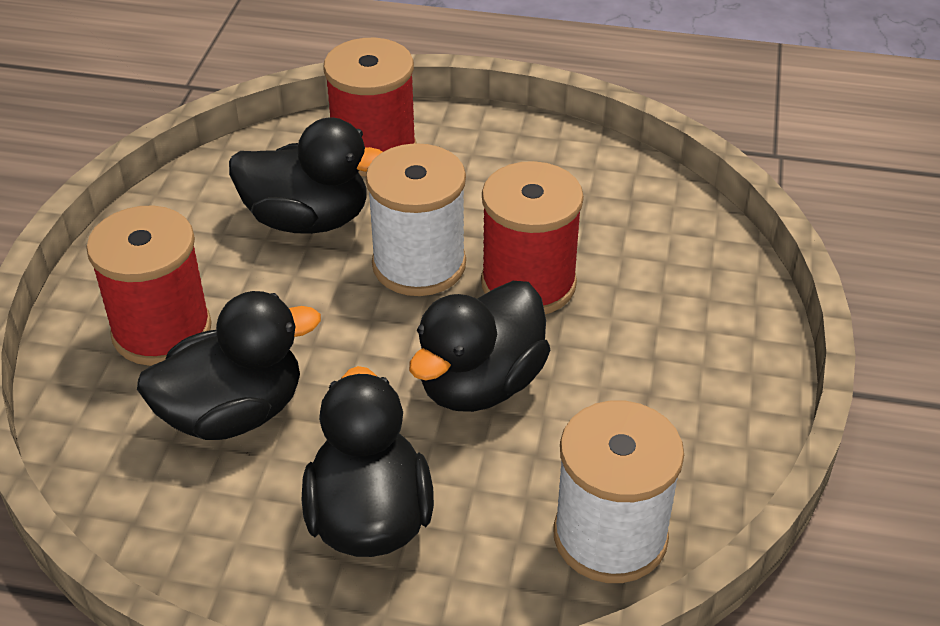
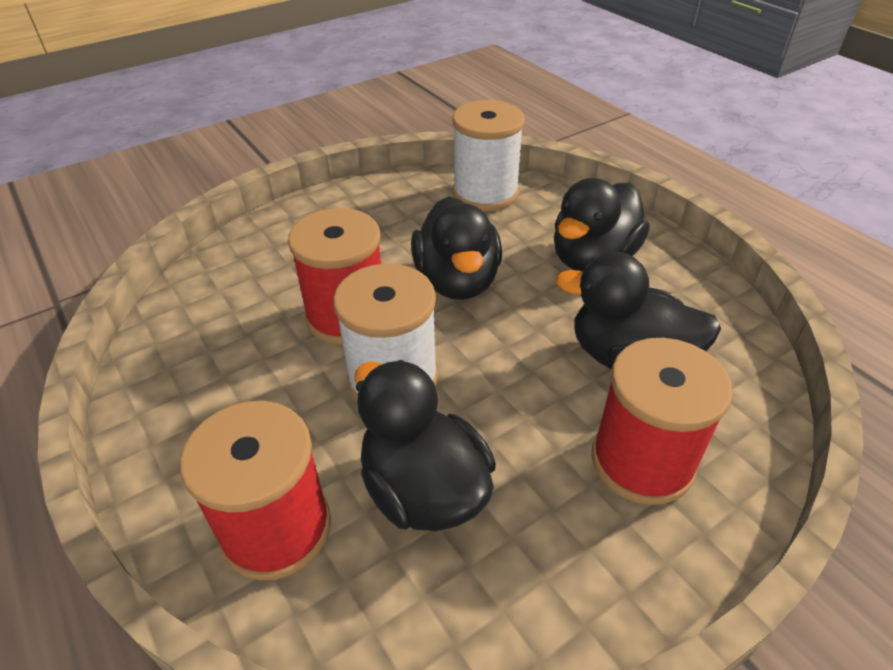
camera: 135 degrees left, 0 degrees up
(480, 384) = (457, 281): black duck -> black duck turned 90 degrees clockwise

